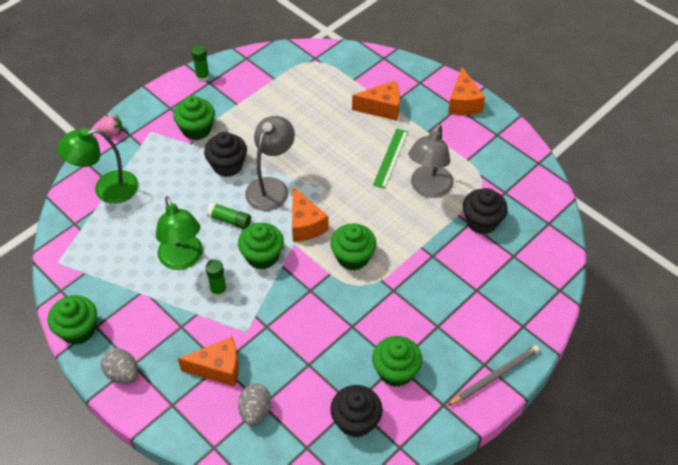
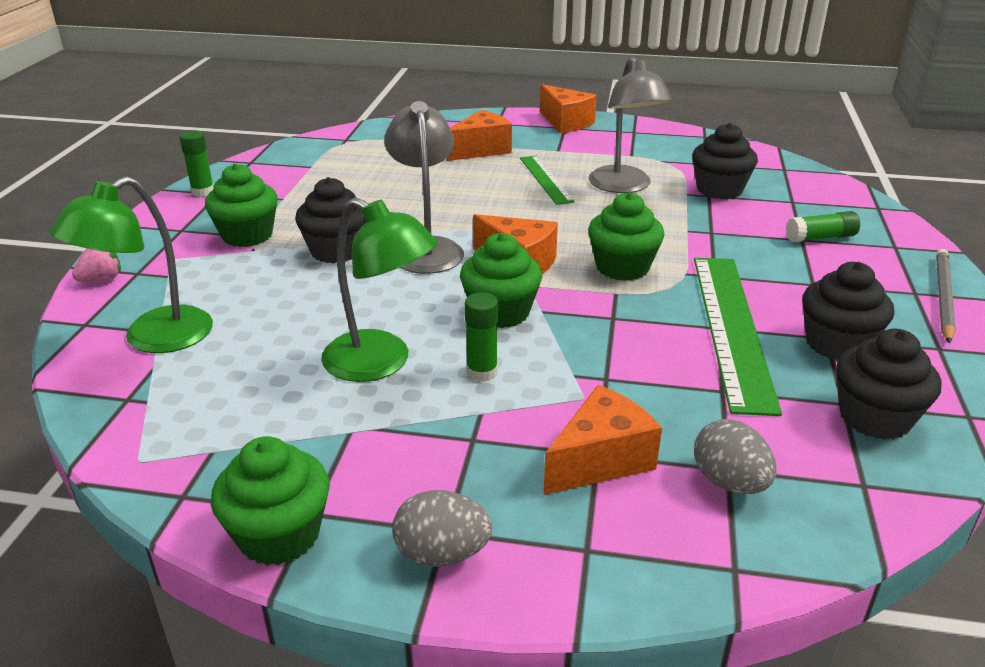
camera: 35 degrees left, 20 degrees down
(229, 220) = (405, 297): green glue stick -> green glue stick (820, 237)
(358, 331) = (732, 328): none -> green ruler
(395, 371) = (837, 344): green cupcake -> black cupcake

